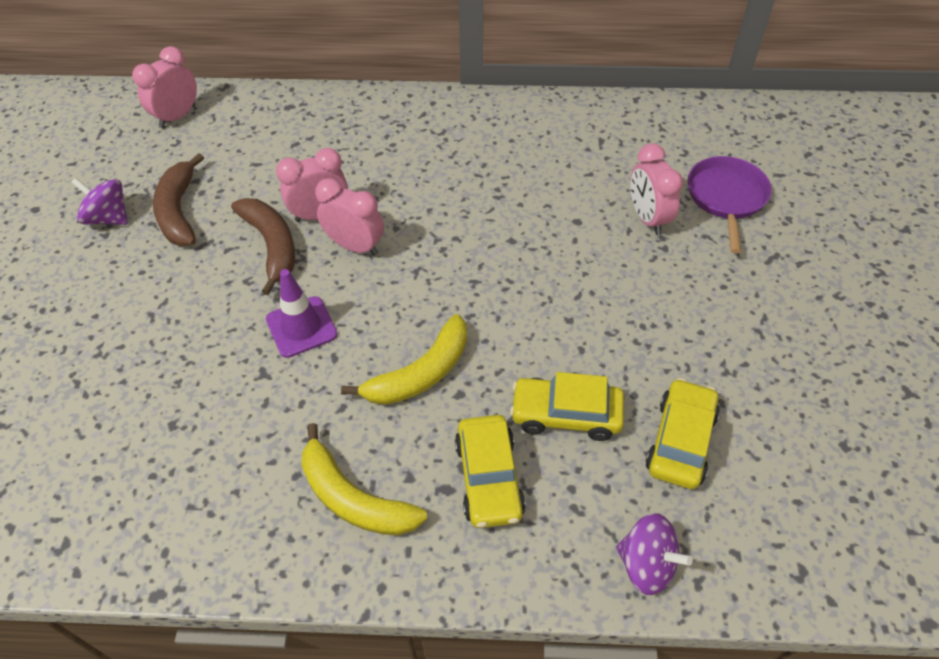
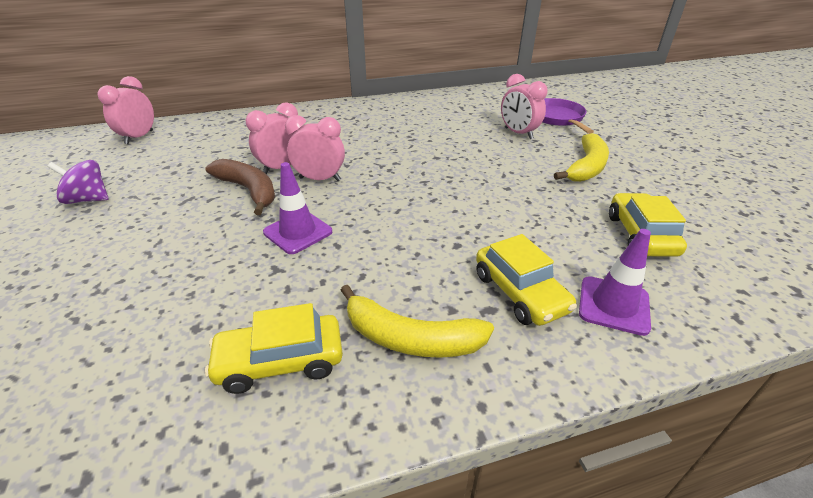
camera: 20 degrees left, 15 degrees down
(179, 211) = (156, 185): brown banana -> none
(421, 373) = (417, 239): yellow banana -> yellow banana (586, 167)
(566, 415) = (548, 239): yellow car -> yellow car (280, 361)
(576, 525) = (613, 305): none -> purple traffic cone
(646, 564) = (689, 317): purple spinning top -> none

